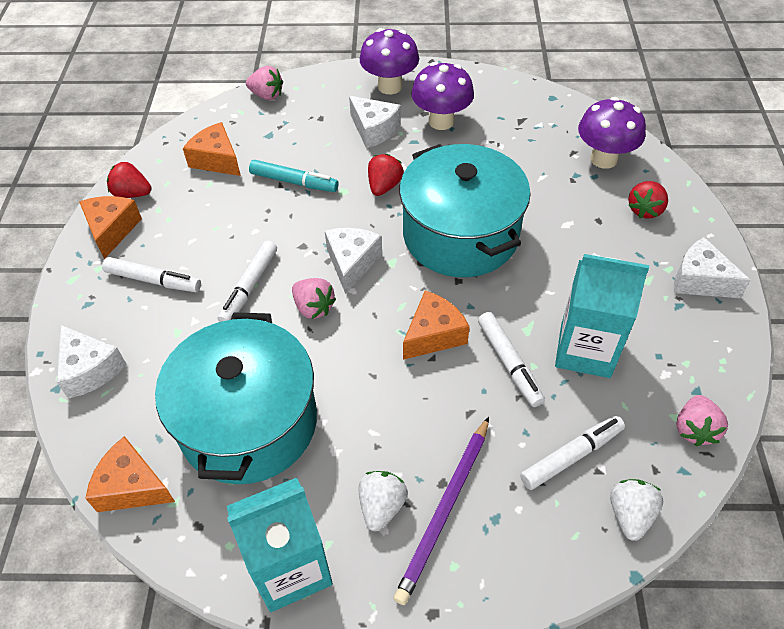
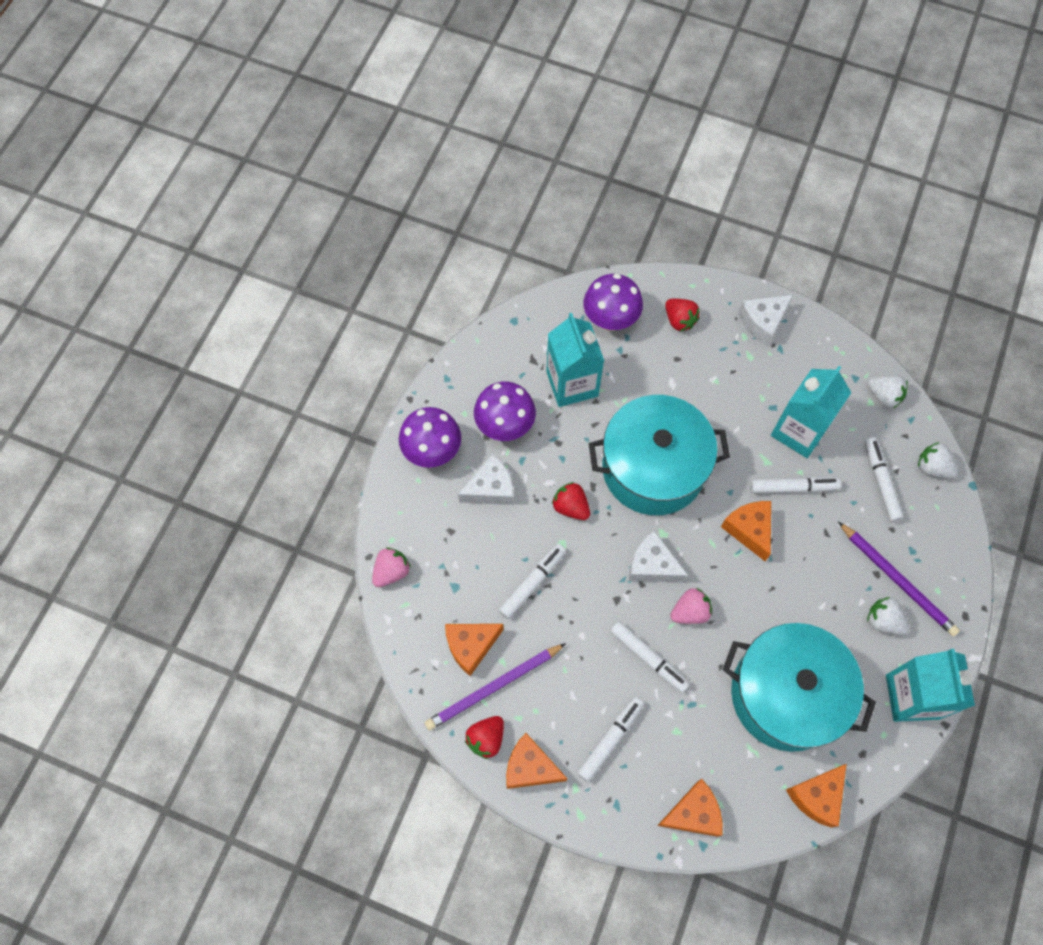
camera: 70 degrees left, 15 degrees up
(90, 369) = (693, 813): white cheese -> orange cheese
(182, 185) = (493, 687): none -> purple pencil
(294, 182) = (532, 583): turquoise marker -> white marker
(514, 152) = (572, 384): none -> turquoise carton
(694, 429) = (883, 396): pink strawberry -> white strawberry

